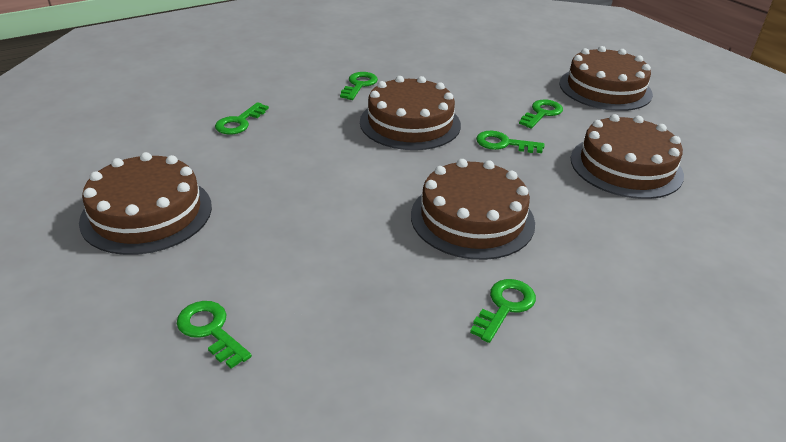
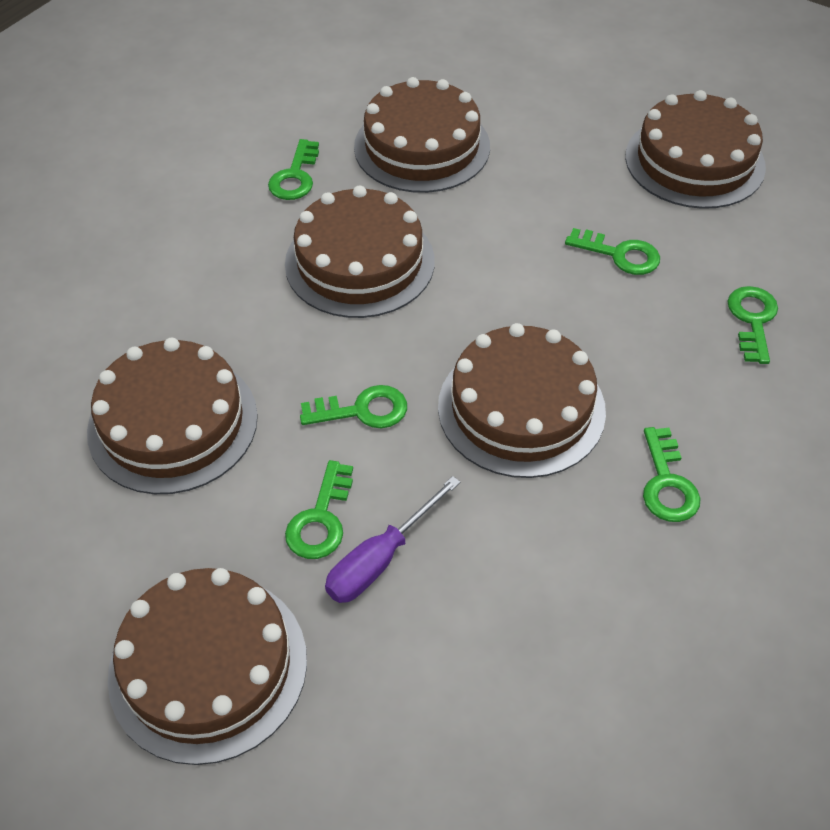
camera: 160 degrees right, 15 degrees up
(210, 330) = (525, 90): green key -> green key (620, 254)
(365, 299) = (422, 146): none -> brown cake
(515, 96) = (380, 559): none -> purple screwdriver

